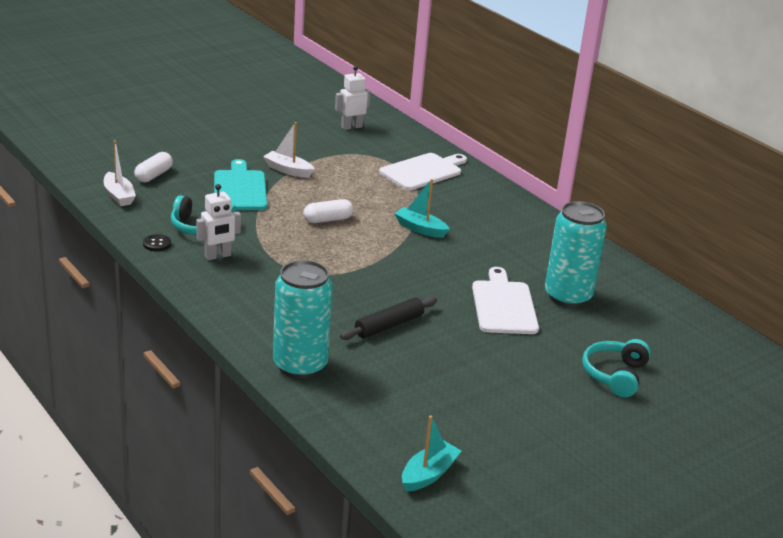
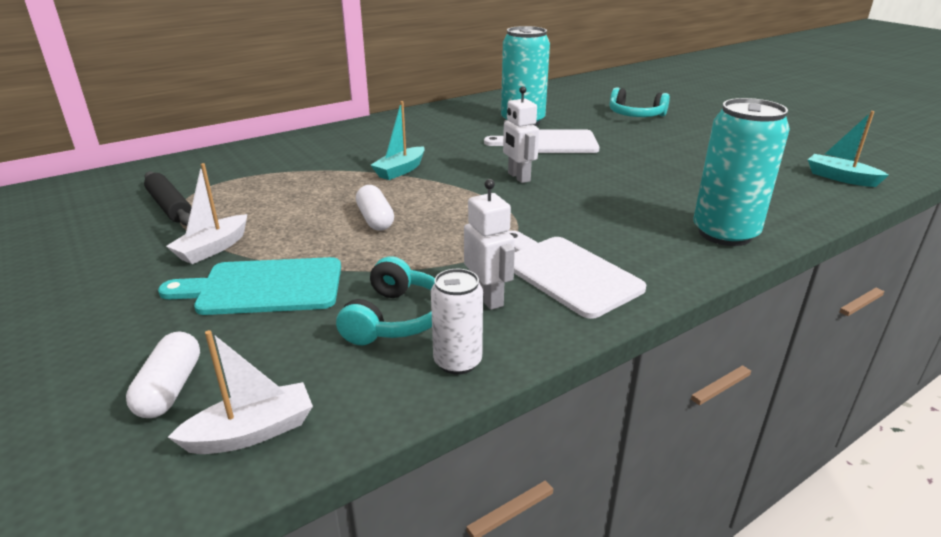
camera: 85 degrees left, 0 degrees up
(153, 175) = (170, 388): white capsule -> white capsule turned 60 degrees clockwise
(157, 244) = (457, 362): black button -> white can
(351, 127) = (90, 204): white robot -> white robot (518, 177)
(389, 325) = (613, 189): black rolling pin -> black rolling pin (170, 206)
(423, 171) = (255, 165): white cutting board -> white cutting board (566, 273)

